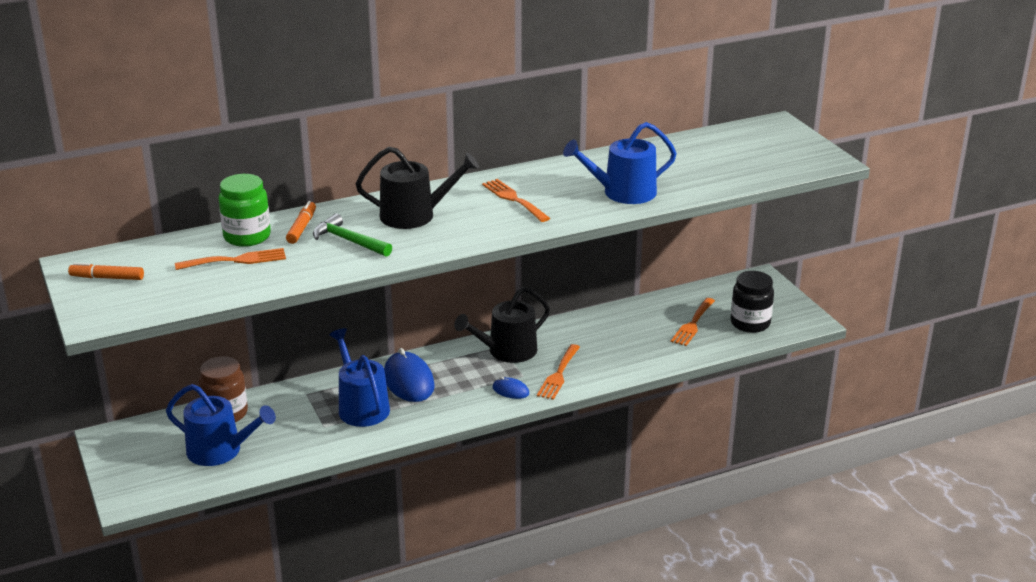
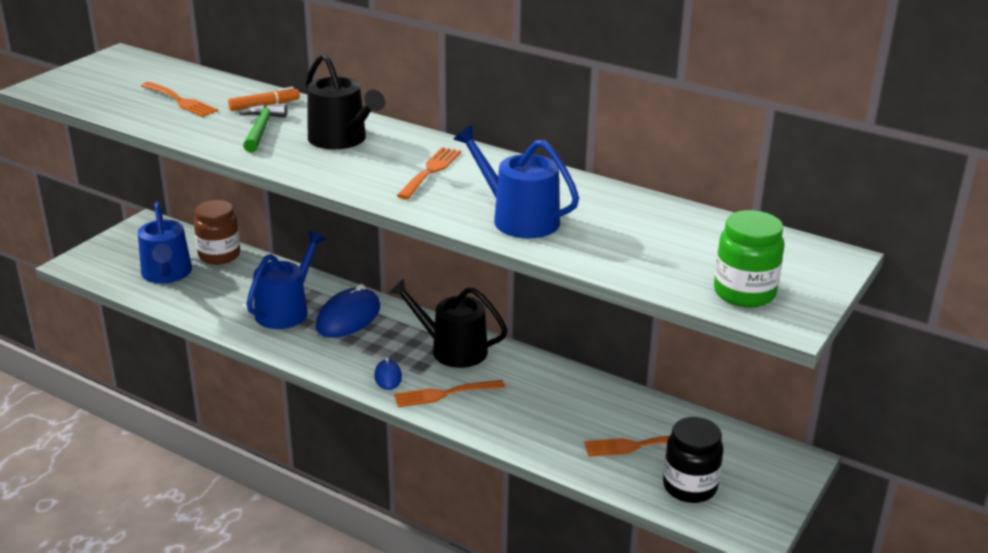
camera: 55 degrees right, 0 degrees up
(107, 278) = (108, 70): orange marker -> none
(247, 236) = (225, 92): green jar -> green jar (744, 293)

